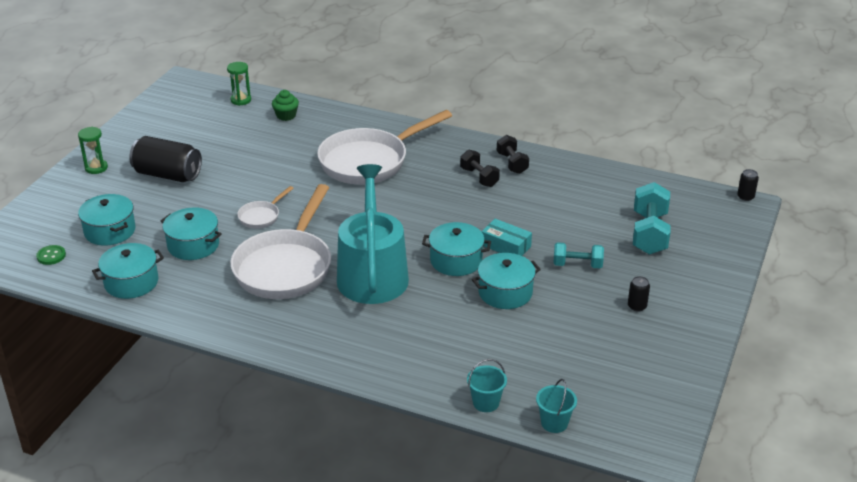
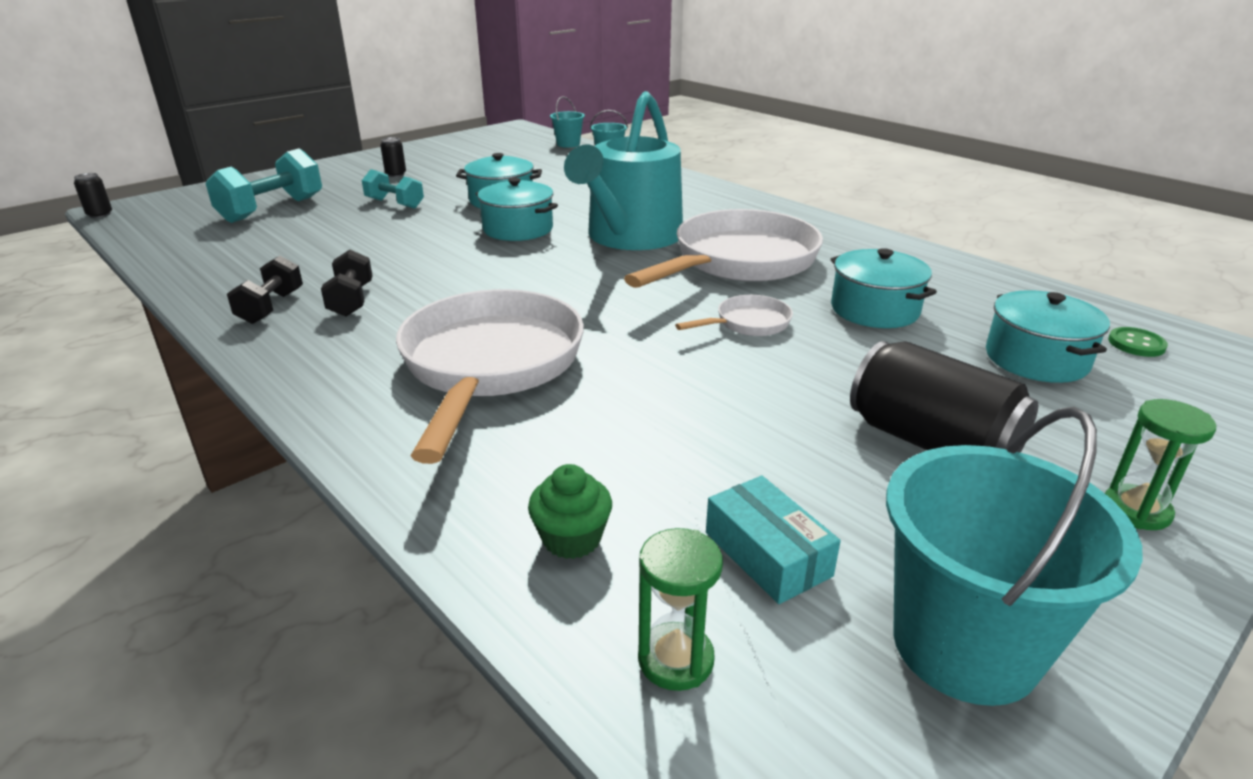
camera: 155 degrees left, 5 degrees down
(131, 282) = (973, 287): turquoise pot -> none
(163, 120) = (965, 645): none -> turquoise bucket
(369, 161) = (489, 366): white pan -> white pan turned 75 degrees counterclockwise
(506, 246) = (442, 229): turquoise box -> turquoise box (767, 554)

